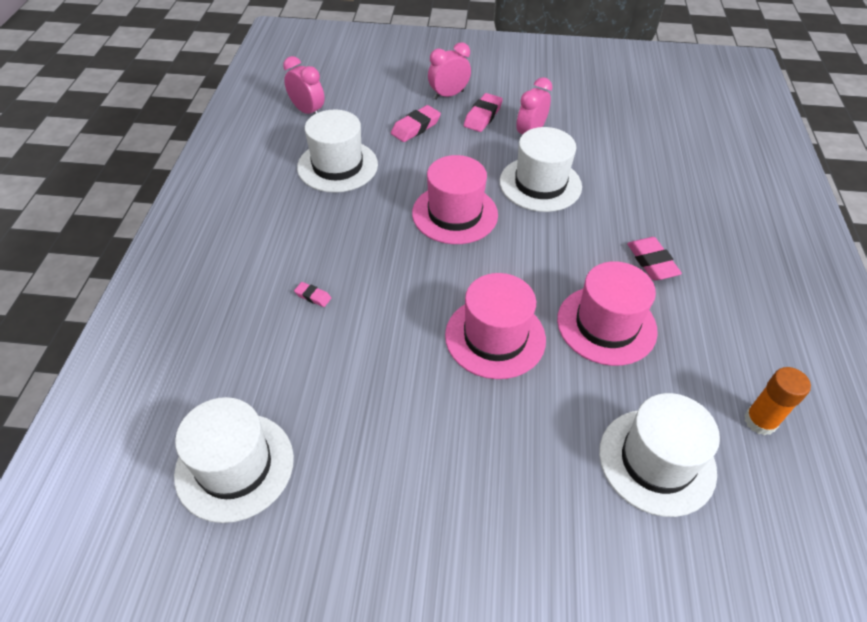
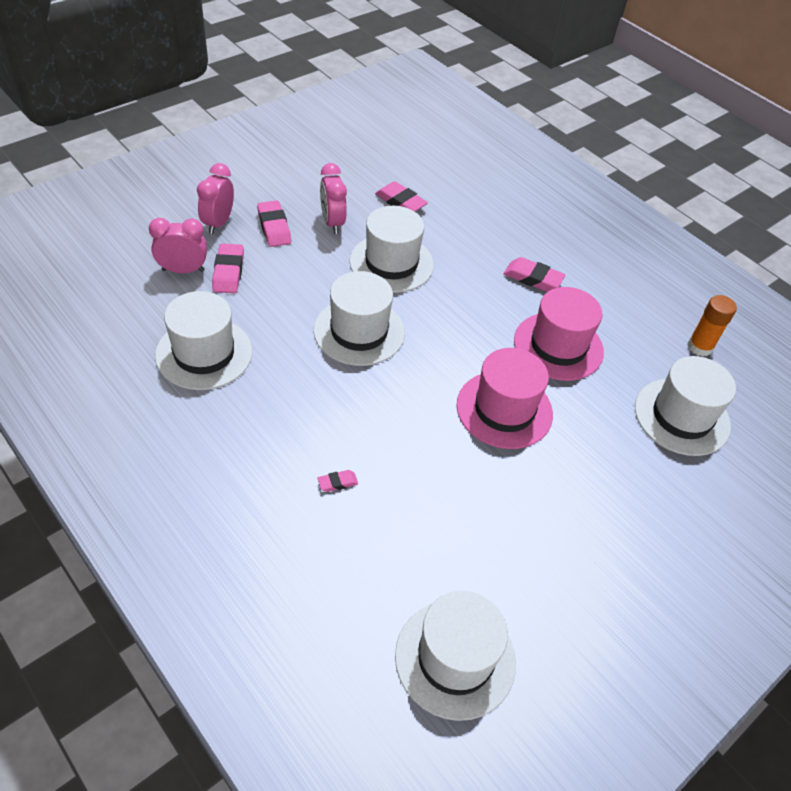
camera: 50 degrees left, 0 degrees up
(308, 111) = (100, 317): pink clock -> pink clock (183, 270)
(455, 214) = (359, 331): pink hat -> white hat
(604, 147) = (400, 202): none -> pink eraser

